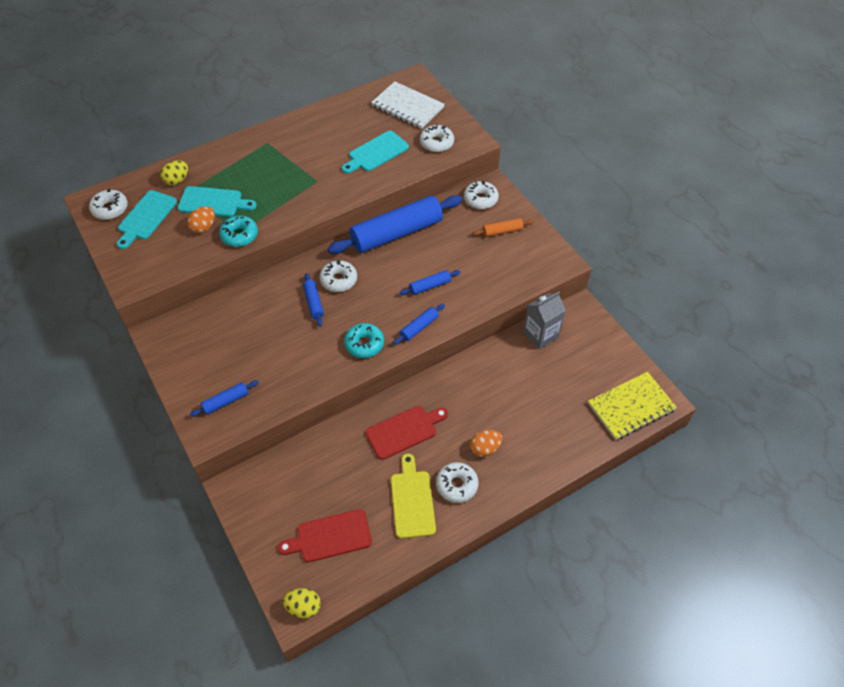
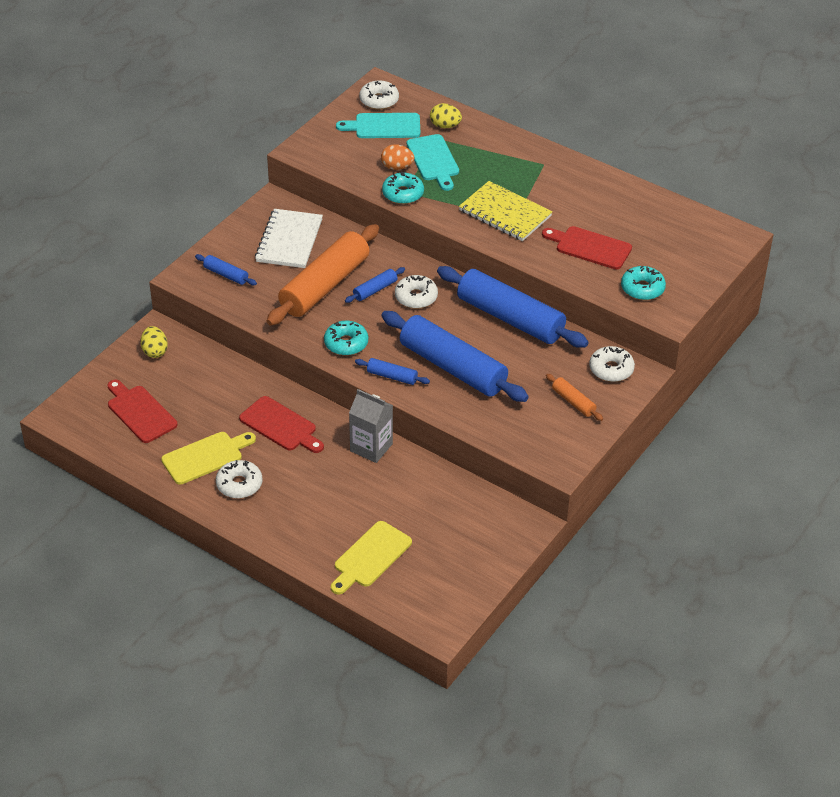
camera: 65 degrees right, 10 degrees down
(287, 334) = (324, 285): none -> orange rolling pin
(304, 607) = (65, 419): yellow egg -> yellow egg (155, 351)
(376, 153) = (590, 247): turquoise cutting board -> red cutting board
(407, 107) = (684, 247): white notebook -> white notebook (289, 240)
(430, 286) = (453, 367): blue rolling pin -> blue rolling pin, size x2.32
(436, 143) = (642, 288): white donut -> turquoise donut
(485, 448) = (293, 493): orange egg -> none
(540, 335) = (469, 498): grey carton -> grey carton (371, 447)
(574, 419) = (370, 557): none -> yellow cutting board
(631, 407) = (415, 602): yellow notebook -> yellow notebook (505, 213)

